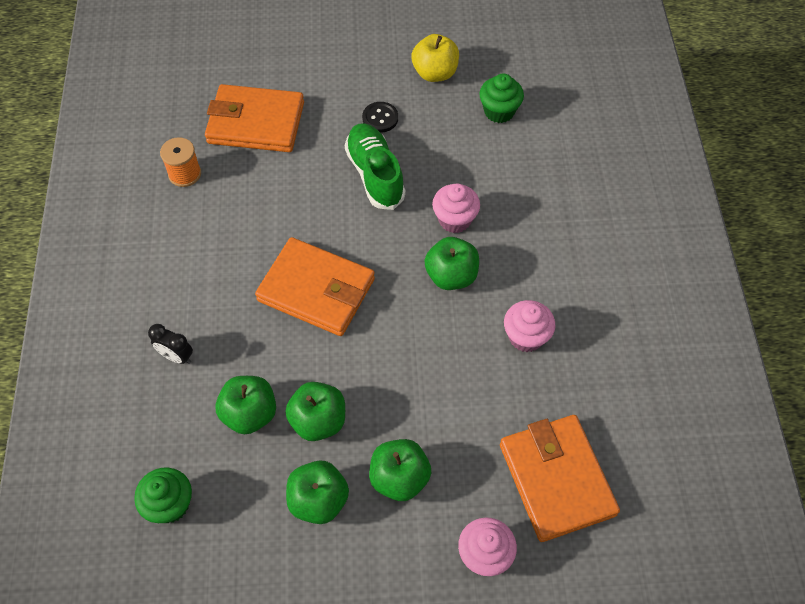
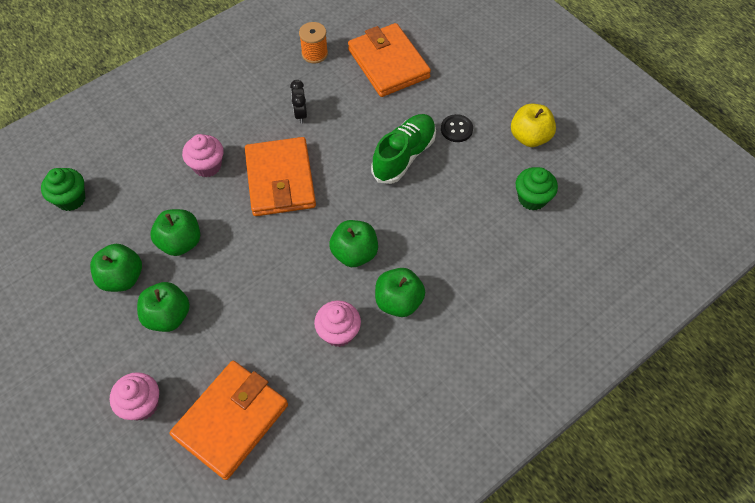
camera: 55 degrees right, 0 degrees up
(176, 356) = (175, 137): black clock -> black clock (300, 114)
(250, 414) = (160, 201): green apple -> green apple (398, 301)
(454, 220) = (405, 227): pink cupcake -> pink cupcake (207, 166)

